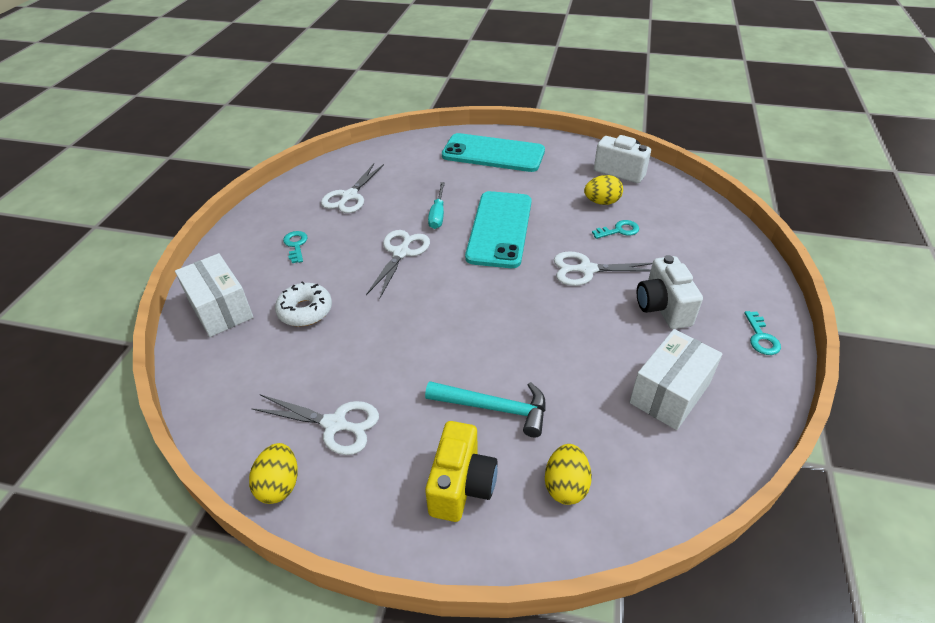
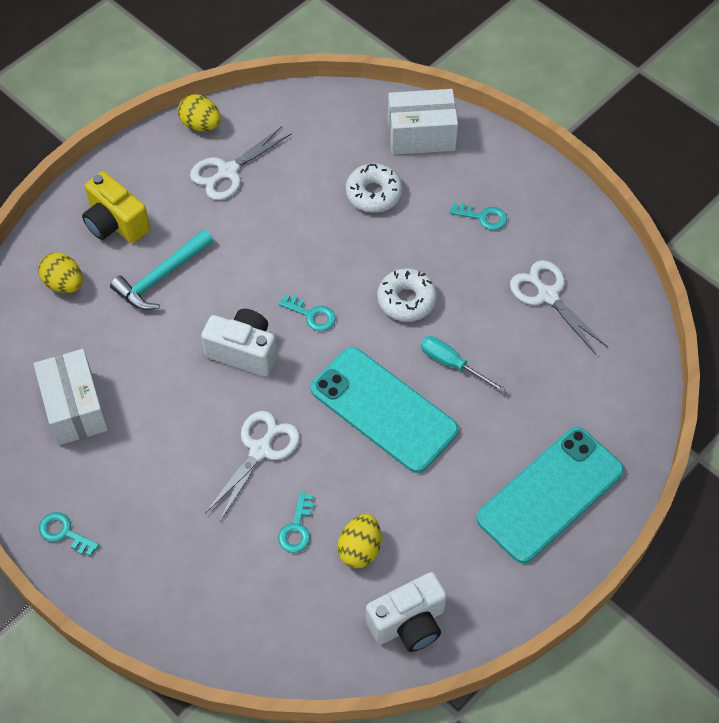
camera: 120 degrees right, 15 degrees up
(401, 253) = (406, 300): white scissors -> white donut
(454, 294) = (312, 315): none -> turquoise key
(662, 307) = (161, 479): white camera -> white camera (243, 351)

